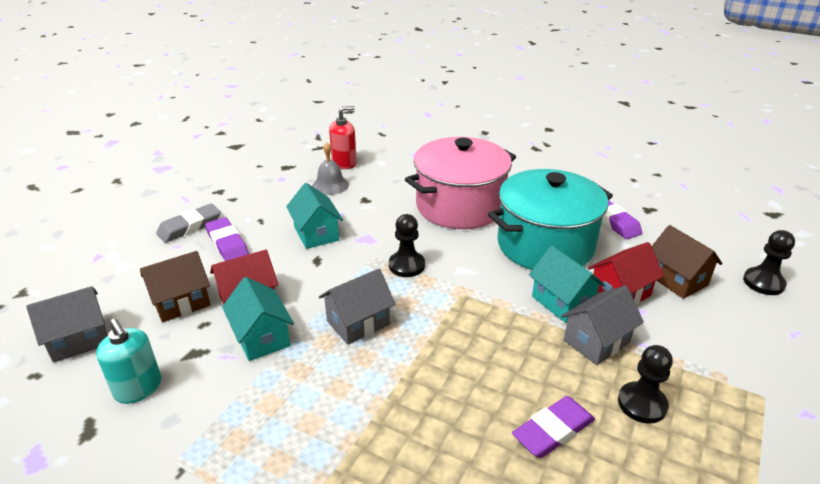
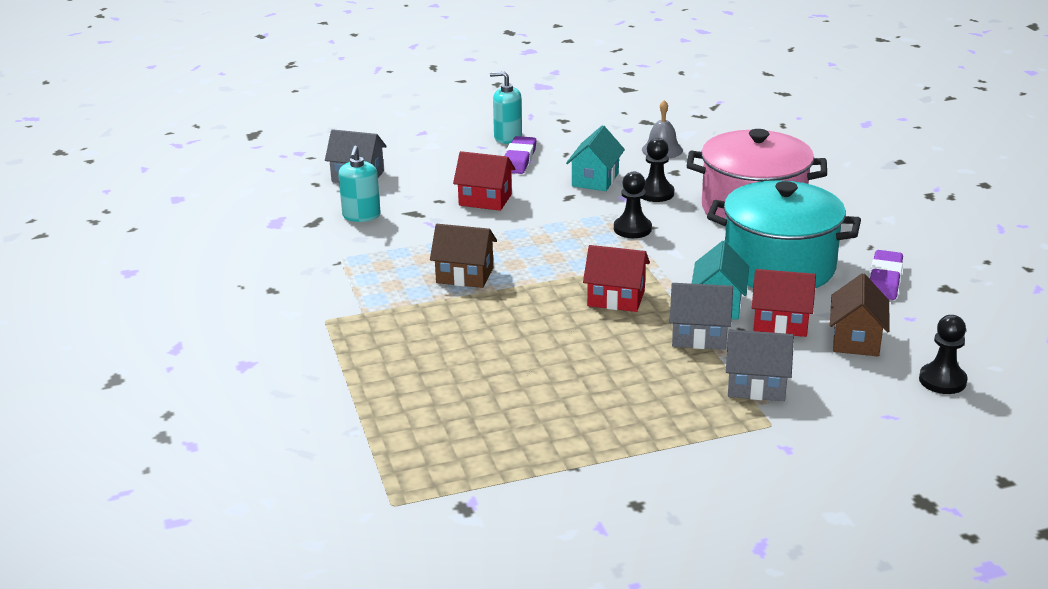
camera: 45 degrees right, 5 degrees down
(181, 302) = (441, 182): brown house -> brown house (465, 275)
(190, 227) = (507, 137): grey eraser -> turquoise soap dispenser
(261, 337) = (464, 224): turquoise house -> none
(344, 163) = (703, 137): red soap dispenser -> none
(358, 322) = (540, 245): grey house -> grey house (756, 386)
(490, 342) = (616, 298): none -> red house
(553, 431) = (576, 356): purple eraser -> none
(642, 404) = (665, 378): black pawn -> black pawn (656, 193)

